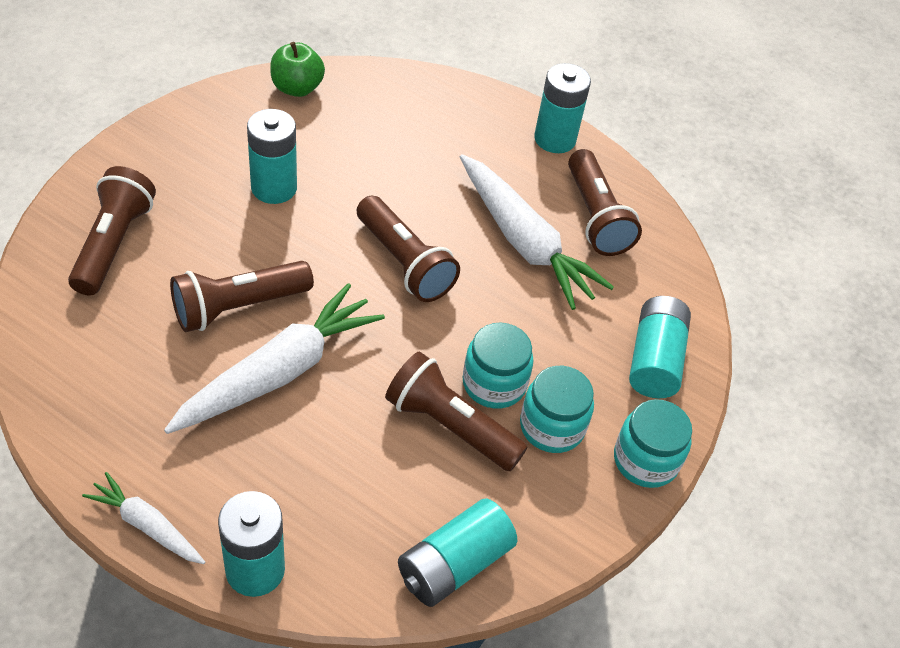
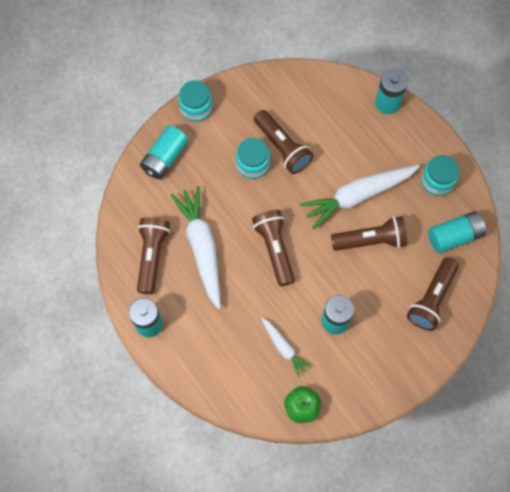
camera: 155 degrees left, 20 degrees up
(146, 525) = (431, 133): white carrot -> white carrot (284, 348)
(454, 564) = (302, 84): turquoise battery -> turquoise battery (454, 236)
(552, 426) = (233, 135): turquoise jar -> turquoise jar (437, 181)

